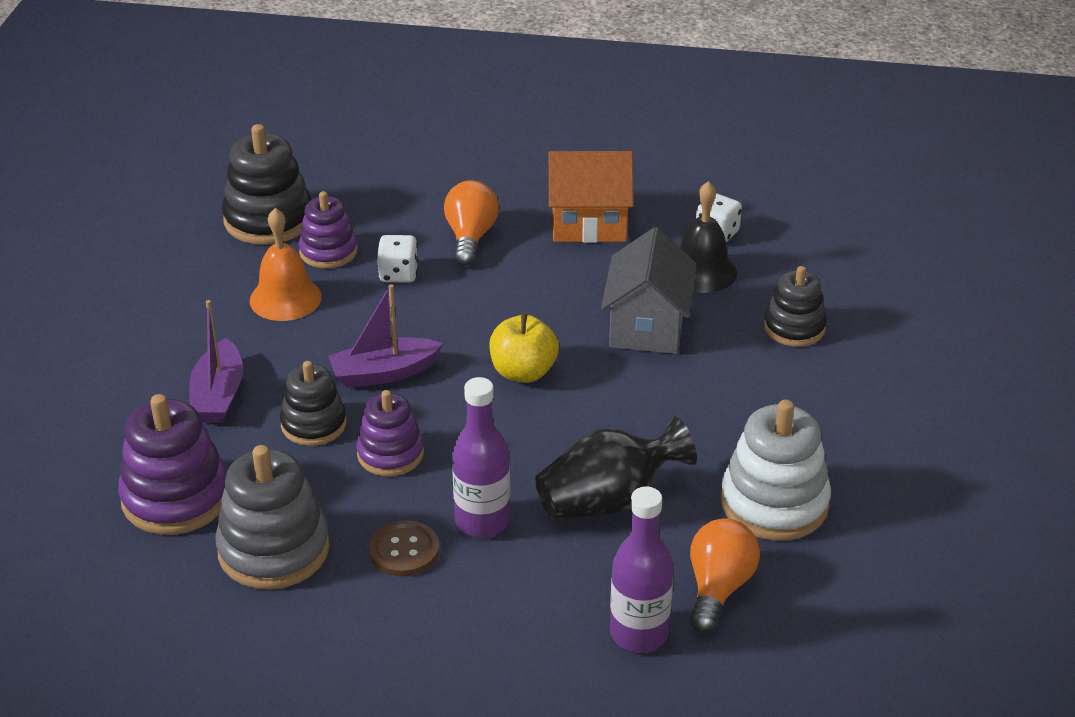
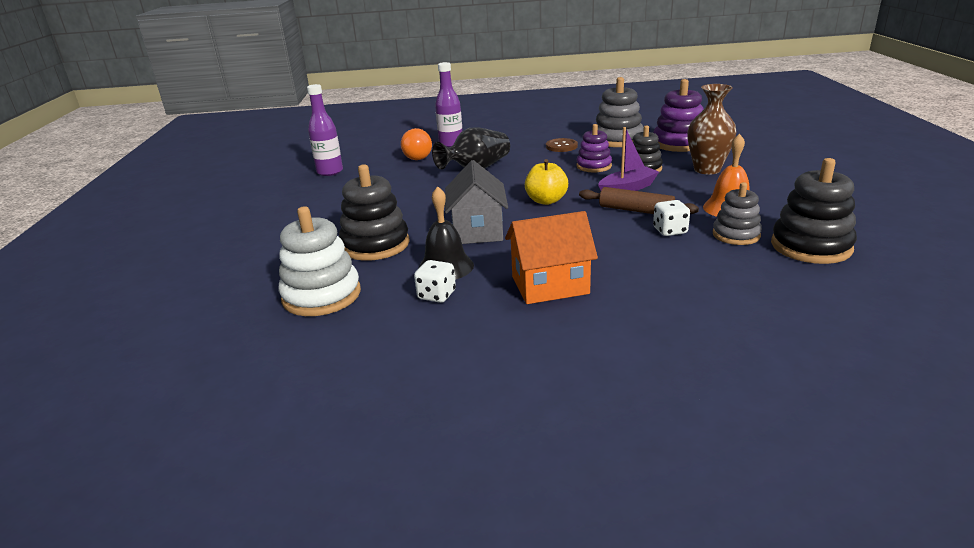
camera: 170 degrees right, 10 degrees down
(218, 395) = (707, 170): purple boat -> brown vase
(328, 251) = (736, 235): purple stacking toy -> grey stacking toy
(410, 321) = (636, 210): none -> brown rolling pin
(470, 237) = (639, 260): orange light bulb -> none
(482, 521) = (533, 157): purple bottle -> purple bottle (330, 172)
(774, 503) = (393, 179): white stacking toy -> white stacking toy (321, 295)
(794, 328) = (375, 245): black stacking toy -> black stacking toy, size x1.57

